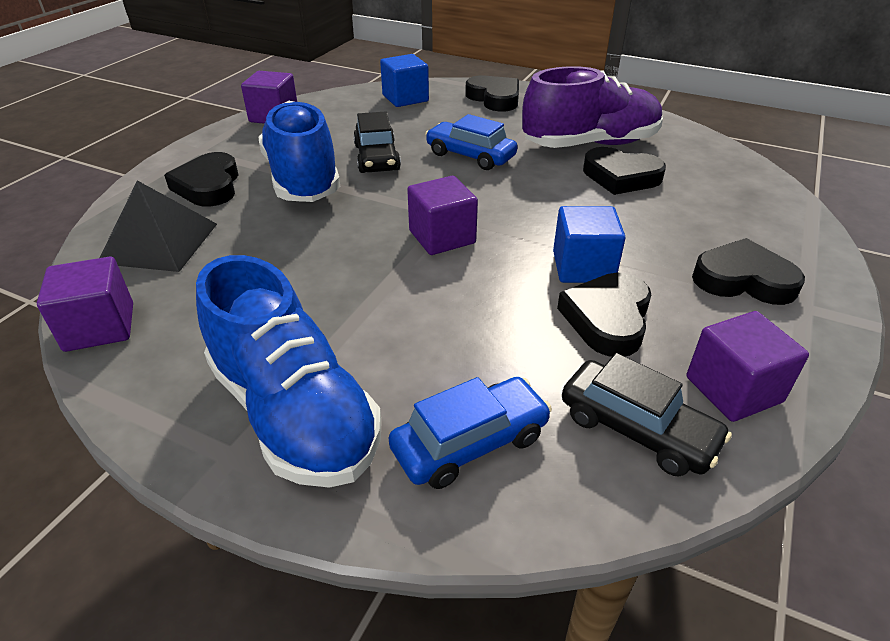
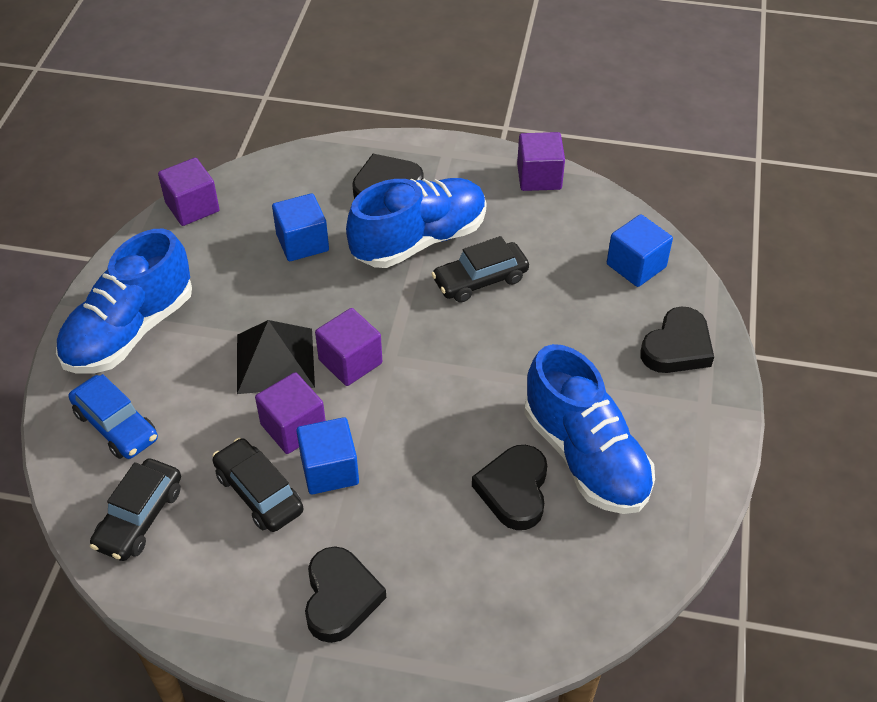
camera: 75 degrees right, 10 degrees up
(159, 243) = (294, 192): black pyramid -> black pyramid (275, 360)
(246, 246) = (302, 242): none -> blue cube
(470, 155) = (513, 352): blue car -> none
(590, 144) = (585, 456): purple shoe -> blue shoe
(607, 319) = (259, 493): black heart -> black car
(733, 389) = (188, 580): purple cube -> purple cube (293, 427)

